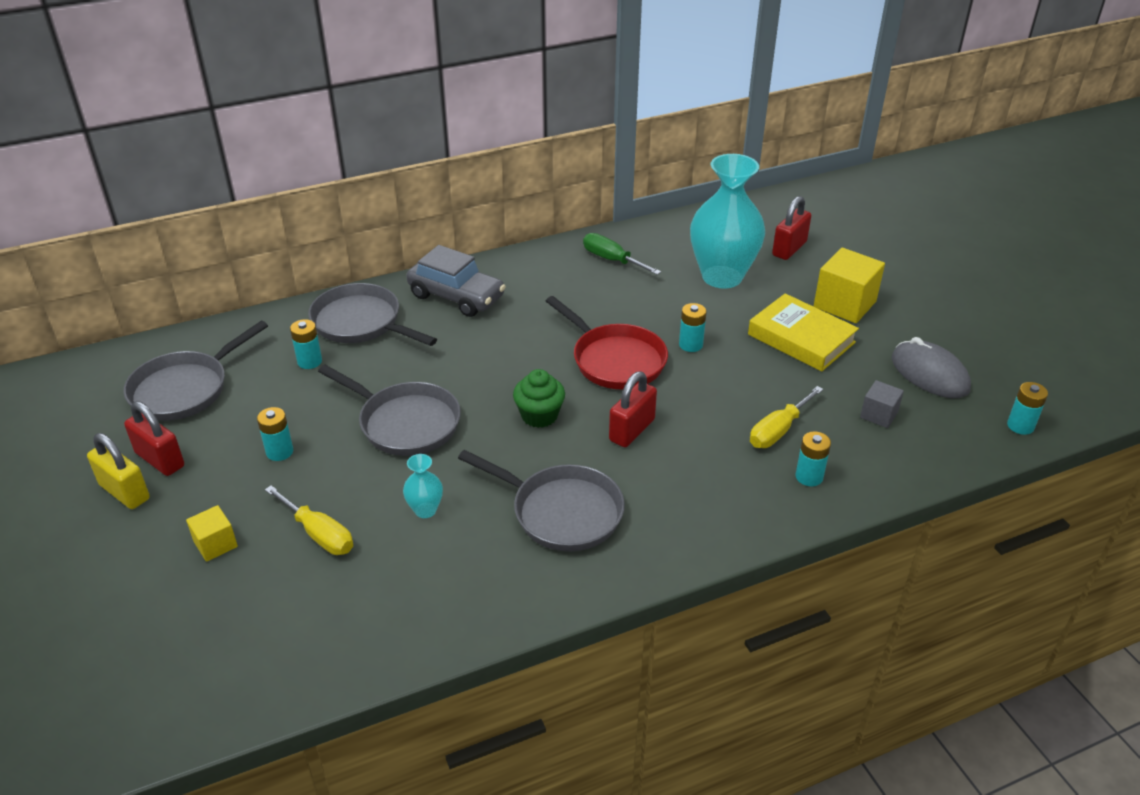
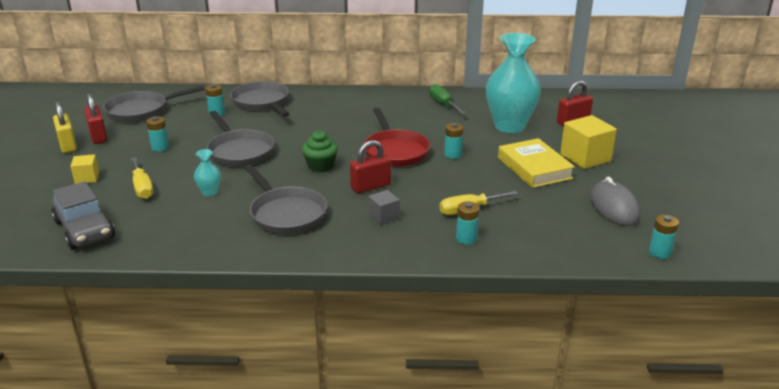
camera: 25 degrees right, 10 degrees down
(456, 296) = (329, 102): grey car -> grey car (84, 229)
(879, 415) = (551, 220): grey cube -> grey cube (383, 216)

